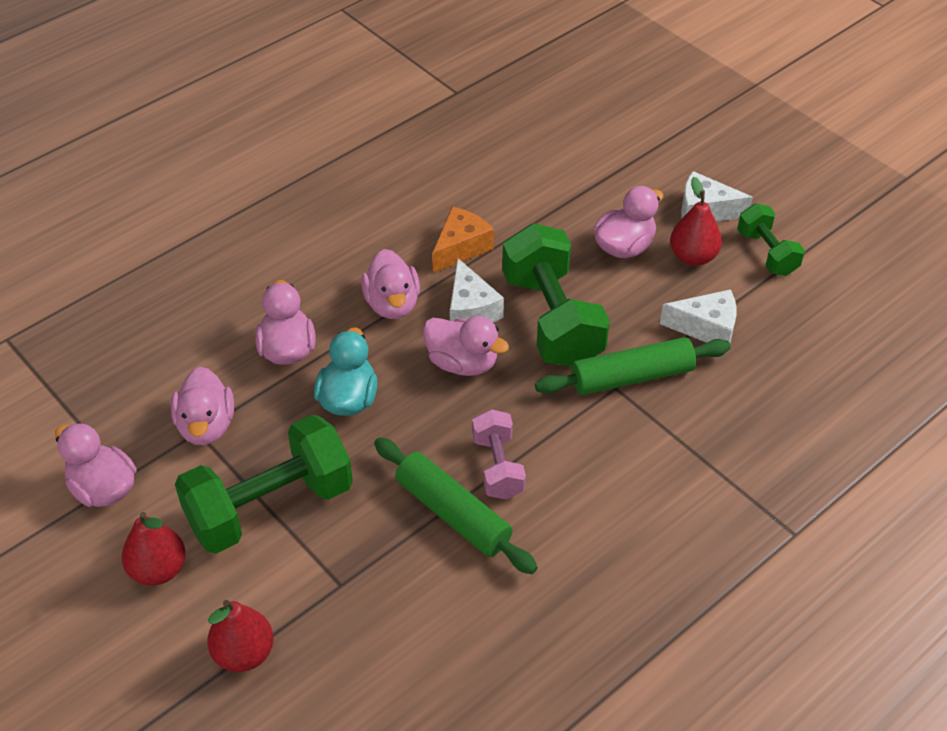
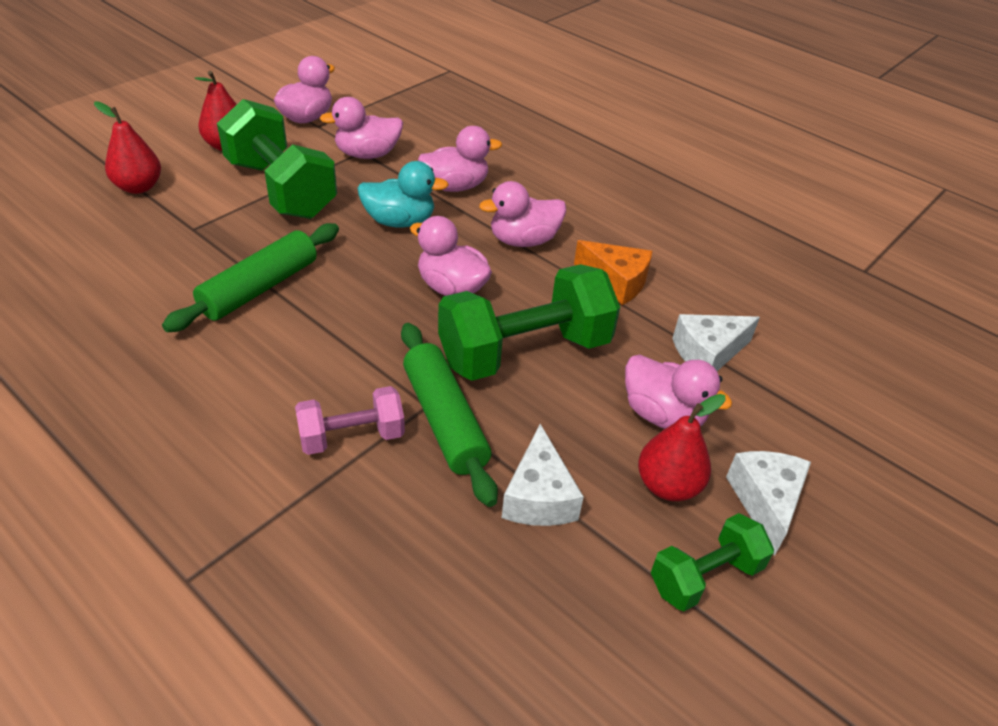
camera: 80 degrees right, 5 degrees down
(462, 363) = (451, 288): pink duck -> pink duck turned 105 degrees clockwise
(471, 309) = (527, 291): white cheese -> white cheese (708, 353)
(498, 467) = (315, 315): pink dumbbell -> pink dumbbell (352, 437)

